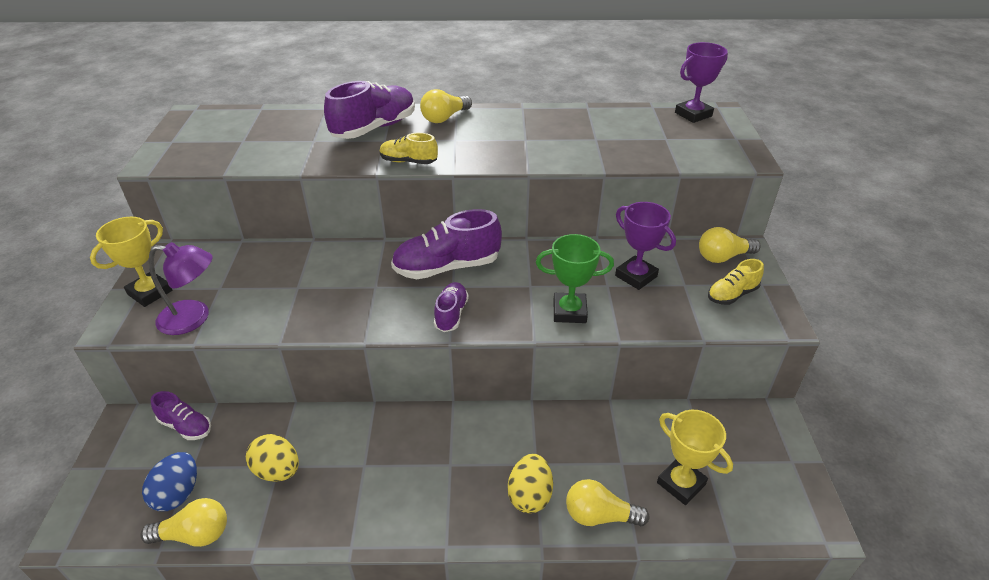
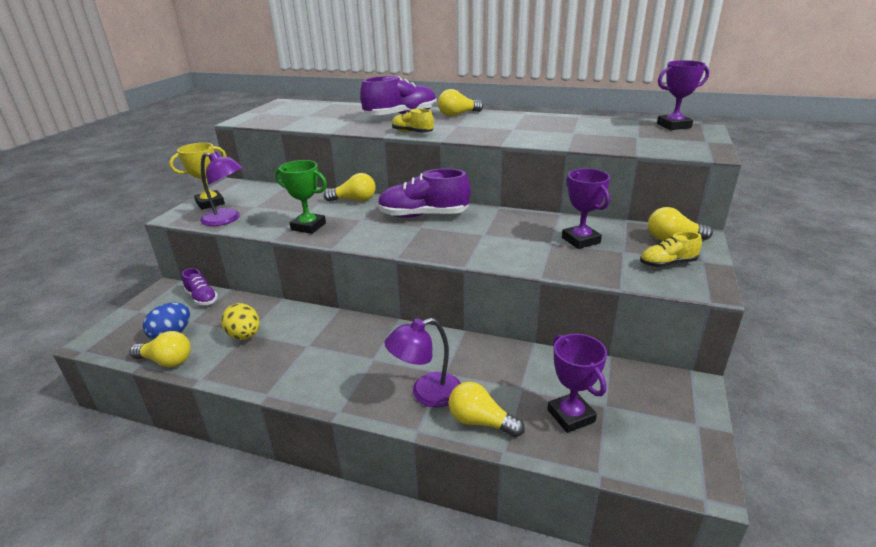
camera: 20 degrees right, 10 degrees down
(348, 255) = (354, 200): none -> yellow light bulb
(451, 314) = (408, 242): purple shoe -> none
(530, 495) = (426, 393): yellow egg -> purple lamp
(569, 311) = (507, 254): green trophy -> green trophy (308, 226)
(681, 483) = (571, 416): yellow trophy -> purple trophy

